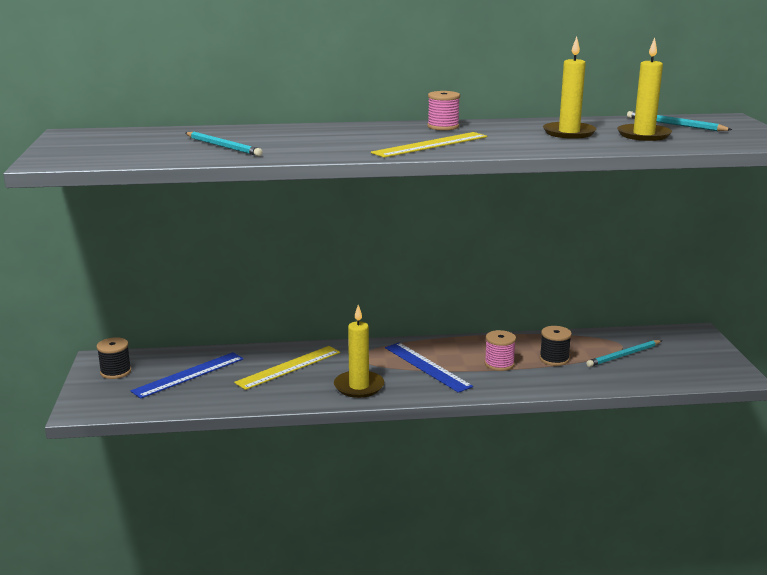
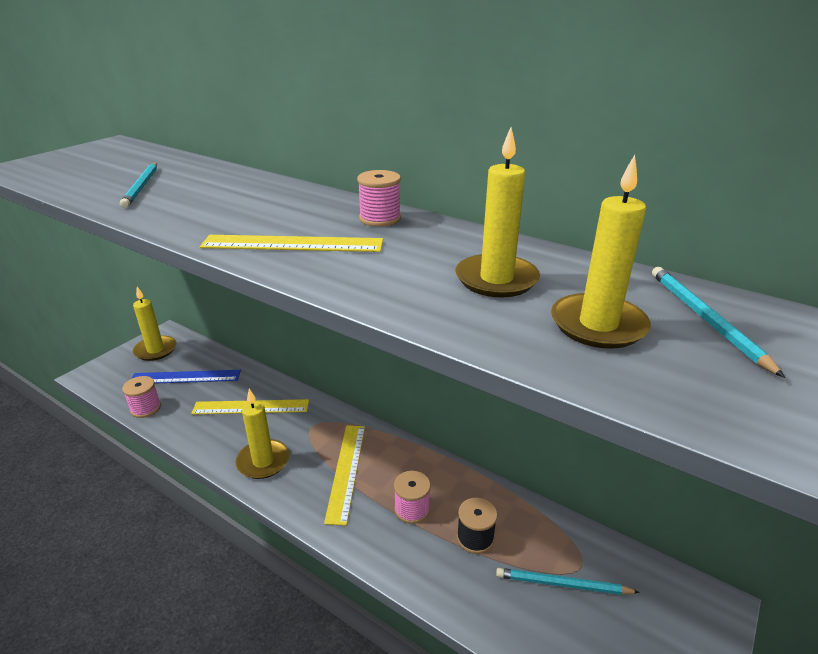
camera: 40 degrees right, 10 degrees up
(115, 372) = (155, 350): black spool -> yellow candle
(193, 403) = (145, 408): none -> pink spool
(427, 367) = (346, 471): blue ruler -> yellow ruler

